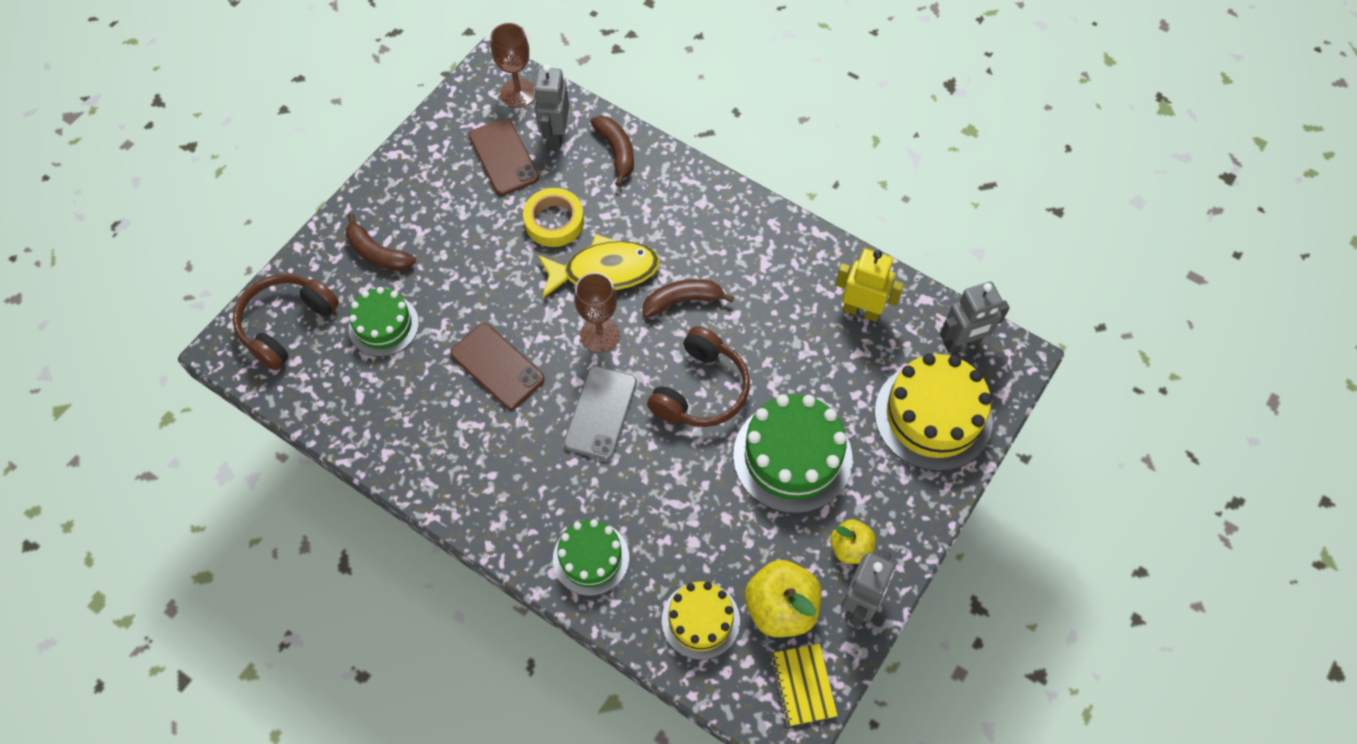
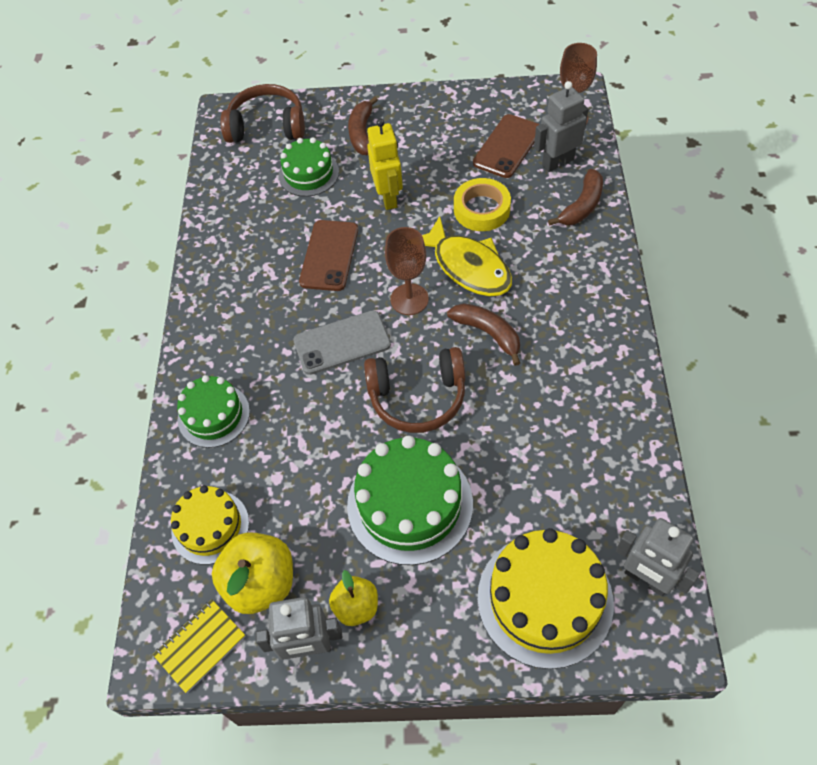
camera: 60 degrees right, 5 degrees down
(861, 310) = (600, 471): yellow robot -> yellow robot (388, 197)

